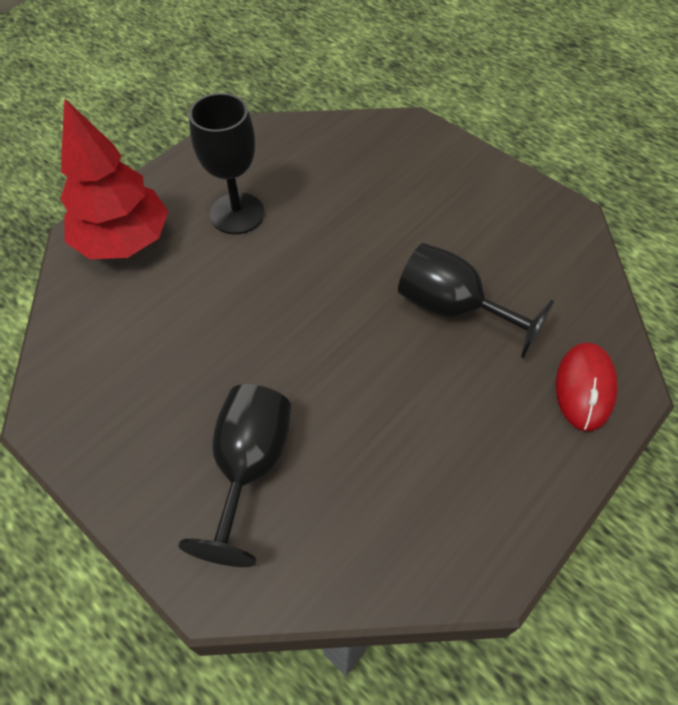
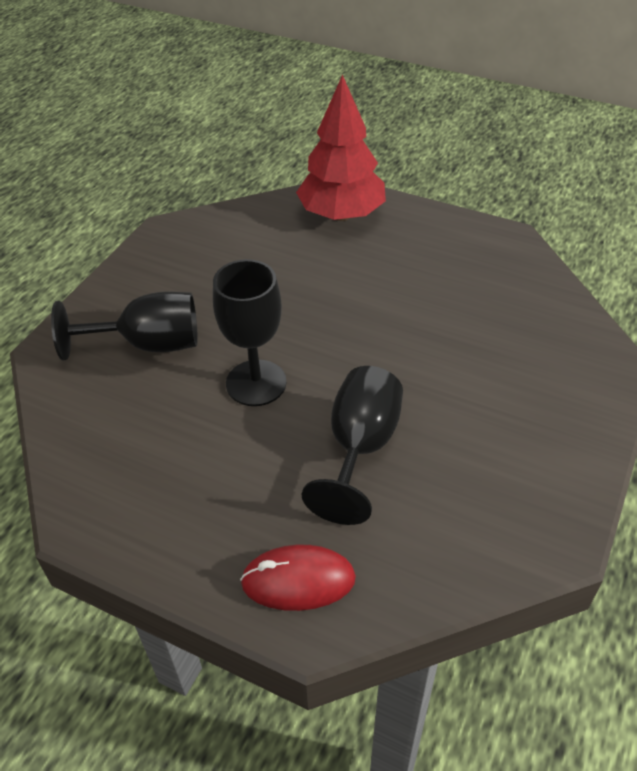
camera: 75 degrees right, 10 degrees down
(237, 213) = (406, 268): black goblet -> black goblet (256, 383)

